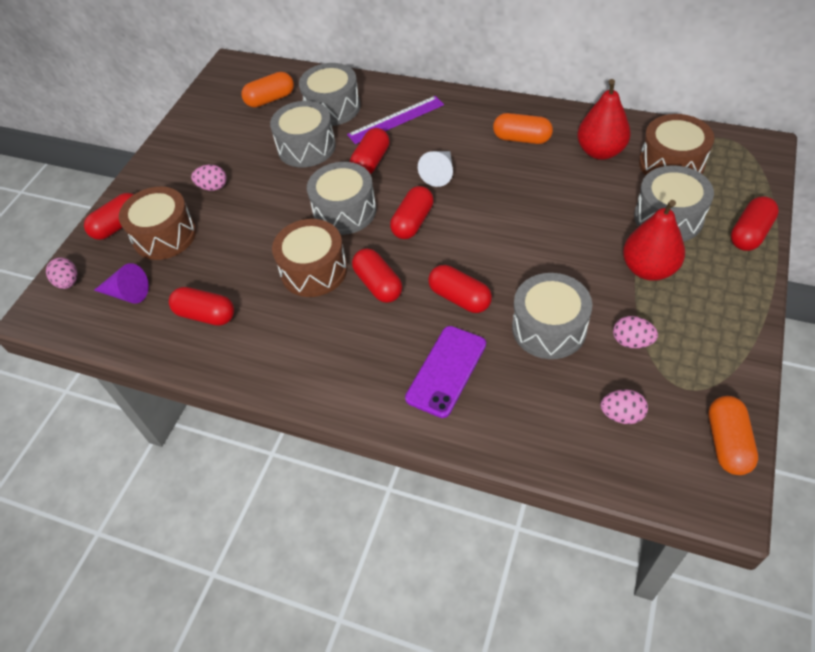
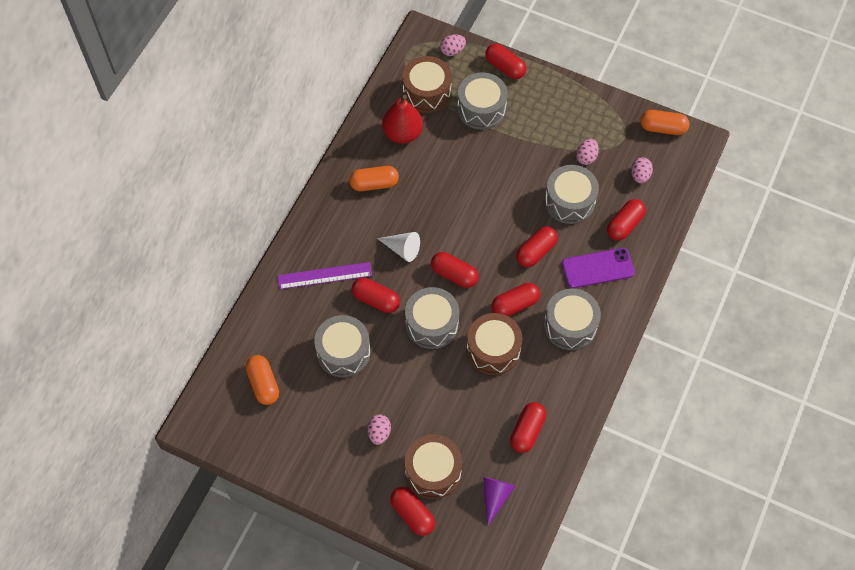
camera: 90 degrees left, 10 degrees up
(68, 282) = (475, 550): pink egg -> pink egg (452, 51)
(332, 107) = (292, 328): grey drum -> grey drum (570, 325)
(396, 120) = (324, 275): purple ruler -> purple ruler turned 75 degrees counterclockwise
(446, 371) = (597, 268): purple phone -> purple phone turned 45 degrees counterclockwise
(522, 139) = (374, 184): orange capsule -> orange capsule turned 60 degrees clockwise
(526, 400) = (624, 225): none -> red capsule
(648, 269) = (527, 133): red pear -> none

